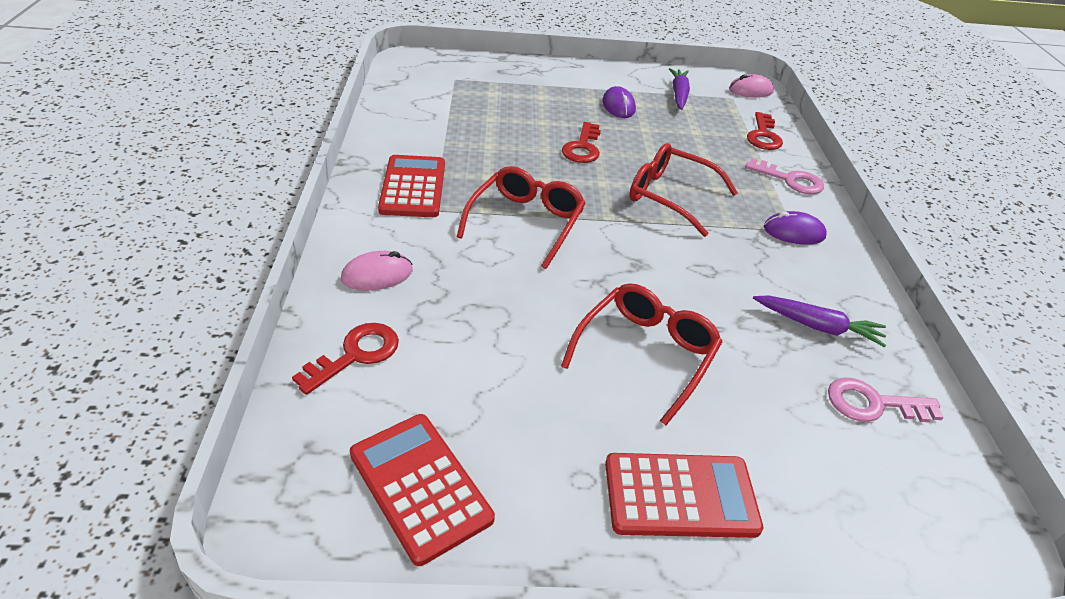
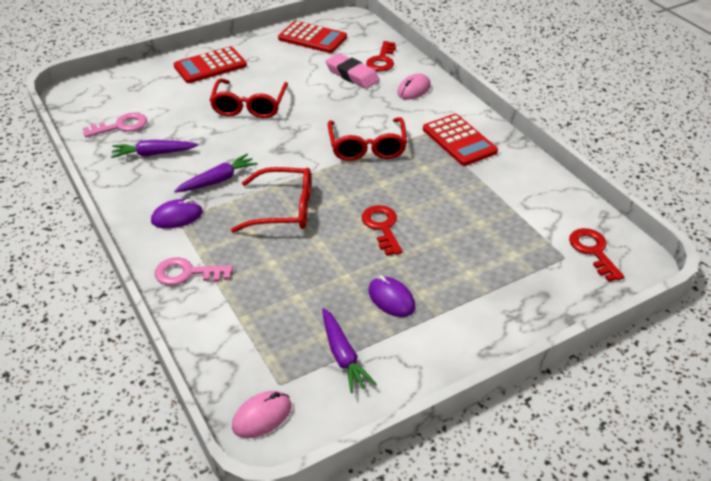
camera: 155 degrees right, 0 degrees up
(436, 345) = (352, 75): none -> pink eraser
(734, 254) = (218, 180): none -> purple carrot
(763, 136) = (225, 327): red key -> red key (593, 251)

